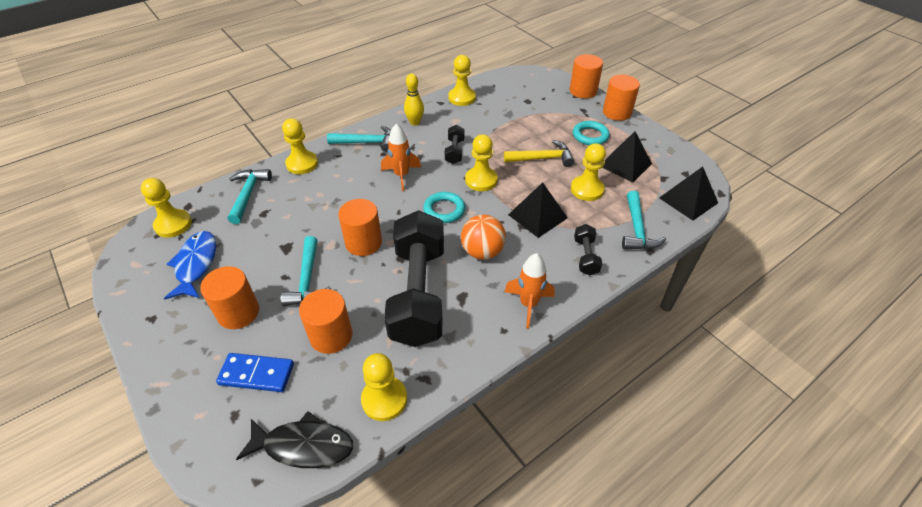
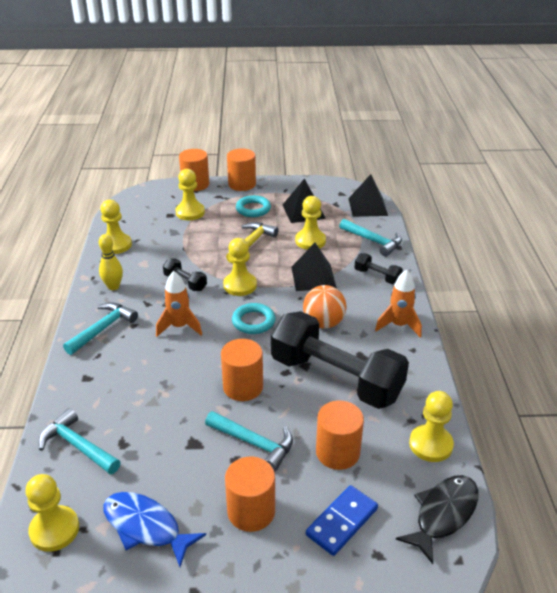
camera: 55 degrees left, 10 degrees down
(302, 164) = (78, 386): yellow pawn -> yellow pawn (190, 212)

